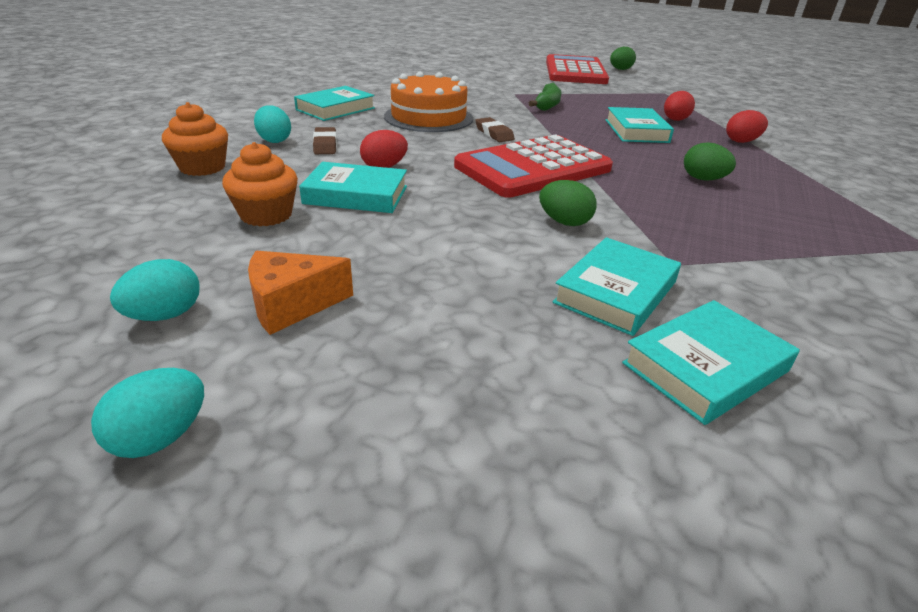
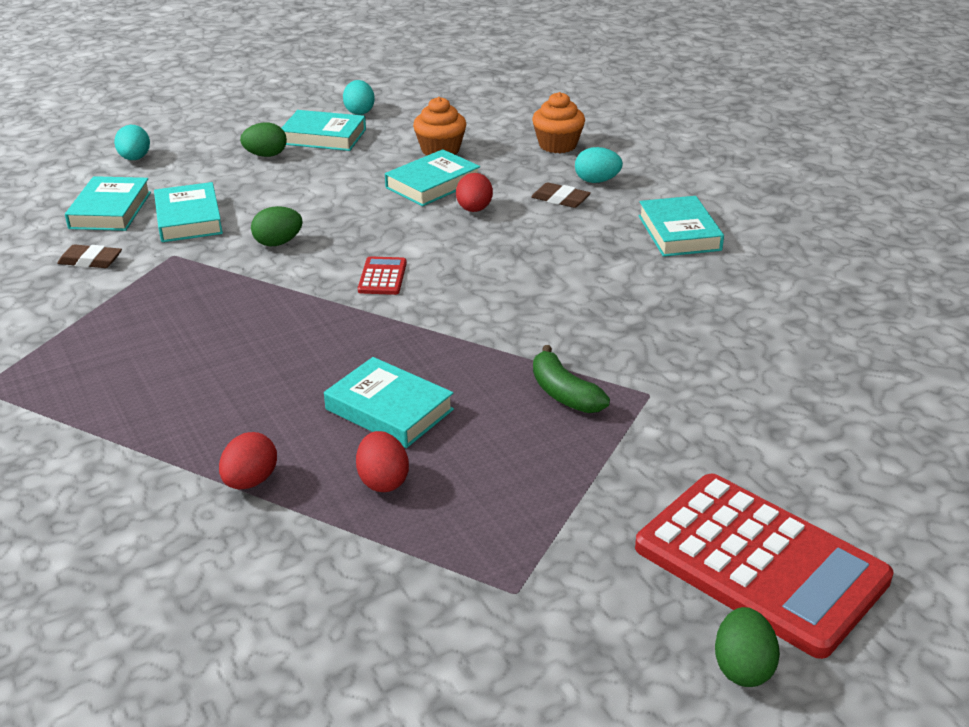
camera: 130 degrees right, 0 degrees up
(160, 437) = (277, 102): turquoise egg -> turquoise egg (135, 159)
(292, 305) = (324, 136): orange cheese -> turquoise book
(428, 117) = (595, 278): orange cake -> none
(494, 133) = (496, 297): brown eraser -> brown eraser (90, 261)
(533, 168) = (382, 277): red calculator -> red calculator, size x0.40
(703, 179) = (229, 360): green egg -> green egg (266, 155)

